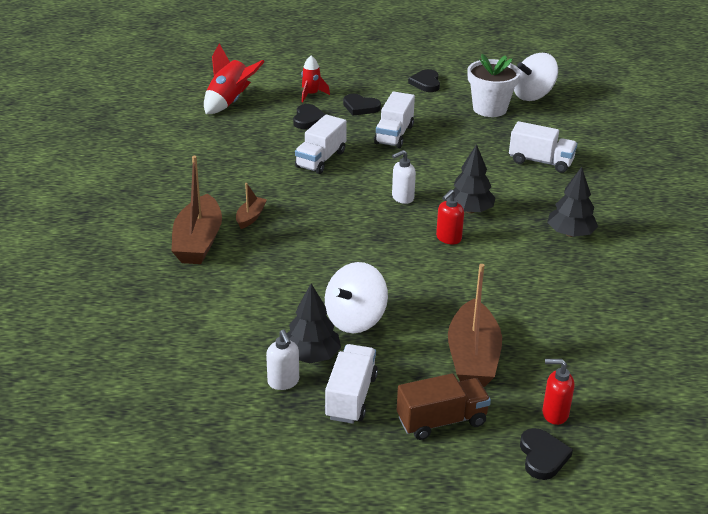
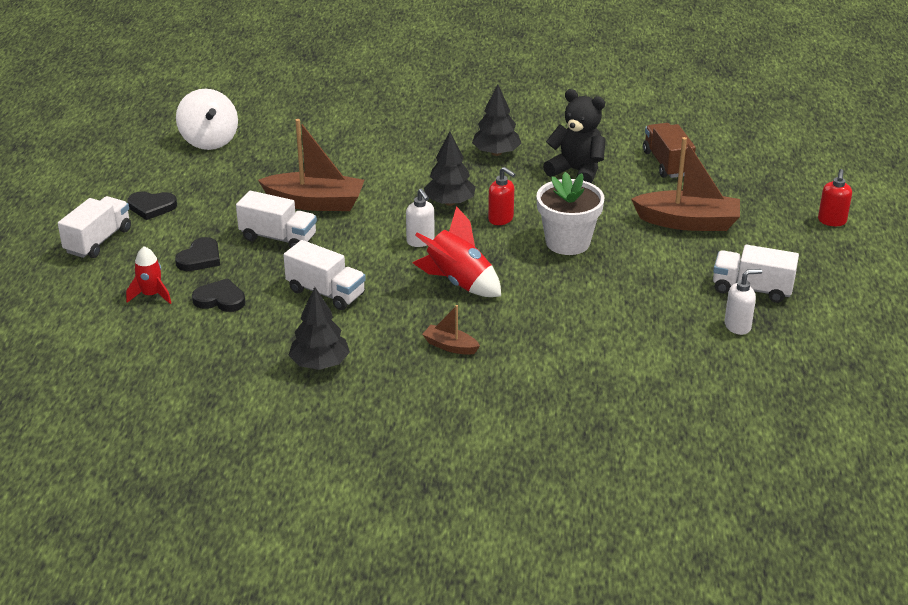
camera: 85 degrees left, 0 degrees up
(198, 242) = (499, 385): brown boat -> brown boat (315, 203)
(230, 102) = (149, 365): red rocket -> red rocket (459, 282)
(311, 356) = (697, 309): black tree -> black tree (320, 364)
(355, 319) = (639, 281): white spinning top -> none
(441, 421) = (773, 244): brown truck -> brown truck (667, 163)
(490, 108) = (233, 170): white flower pot -> white flower pot (567, 242)
(540, 161) = (359, 152): white truck -> white truck (98, 241)
(542, 456) = (804, 202): black heart -> none
(552, 283) = (577, 171): none -> black teddy bear
(554, 414) = (754, 191): red soap dispenser -> red soap dispenser (832, 221)

